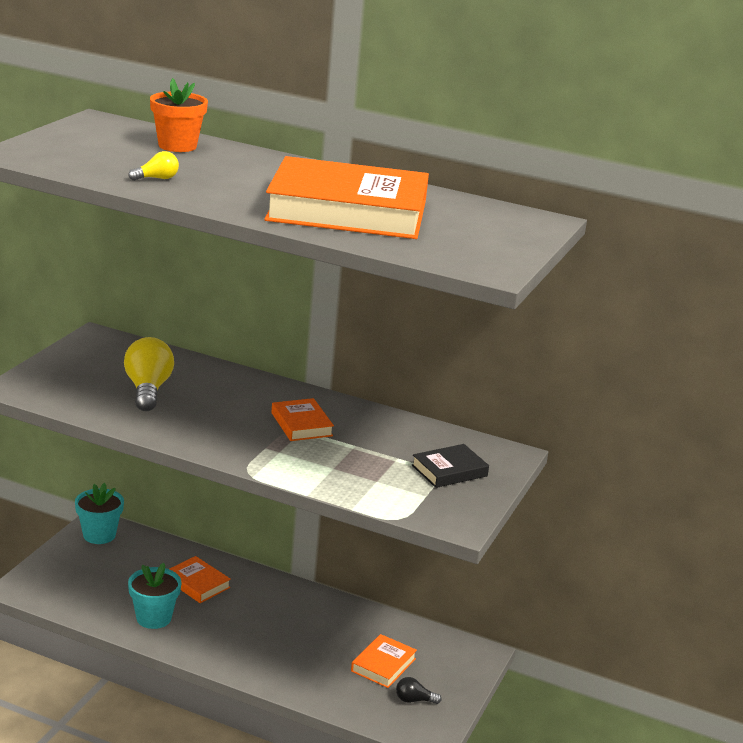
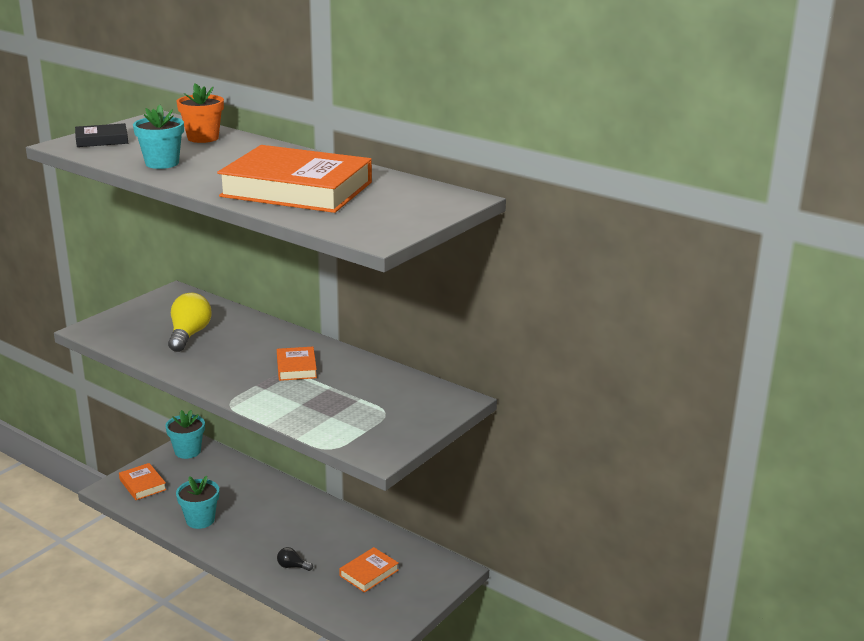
camera: 15 degrees right, 0 degrees up
(157, 178) = (162, 163): yellow light bulb -> turquoise flower pot
(197, 583) = (247, 495): orange book -> orange book (142, 485)
(414, 700) = (382, 604): black light bulb -> black light bulb (292, 566)
(449, 471) = (398, 411): black book -> black book (102, 140)

